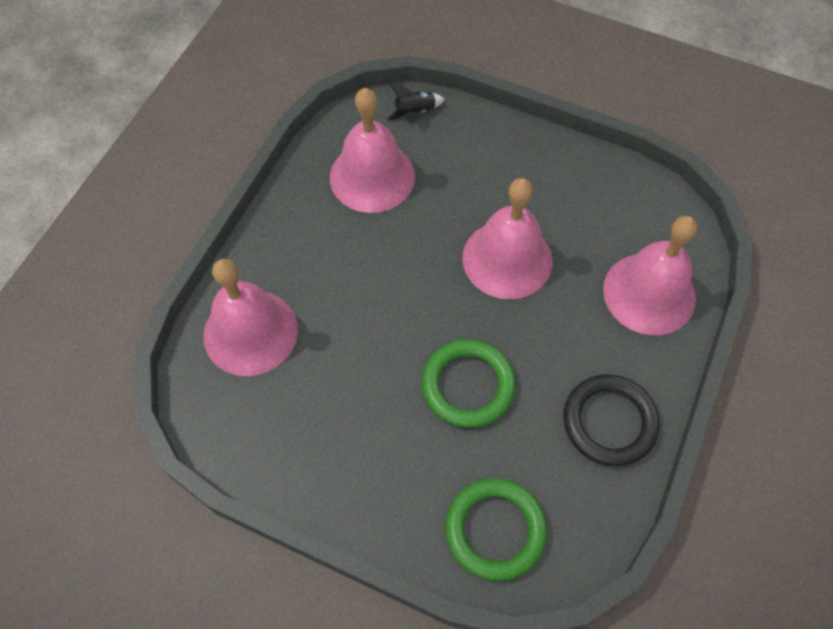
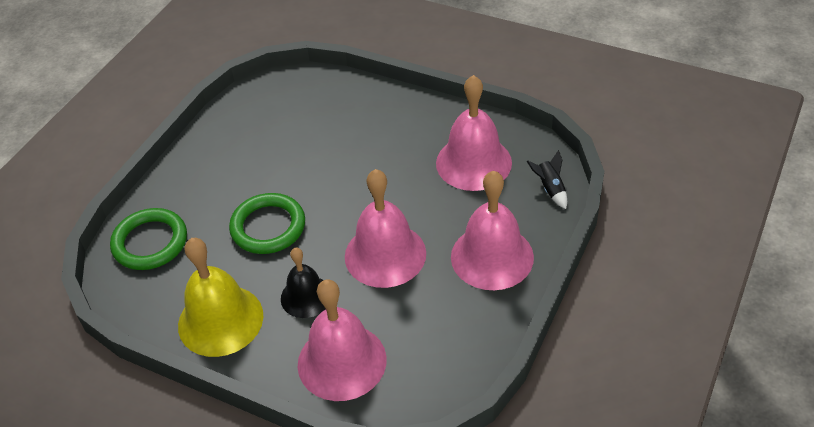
camera: 95 degrees right, 15 degrees down
(250, 332) = (329, 102): pink bell -> pink bell (492, 257)
(569, 334) = (306, 296): none -> black bell
(609, 422) = (220, 320): black ring -> yellow bell

